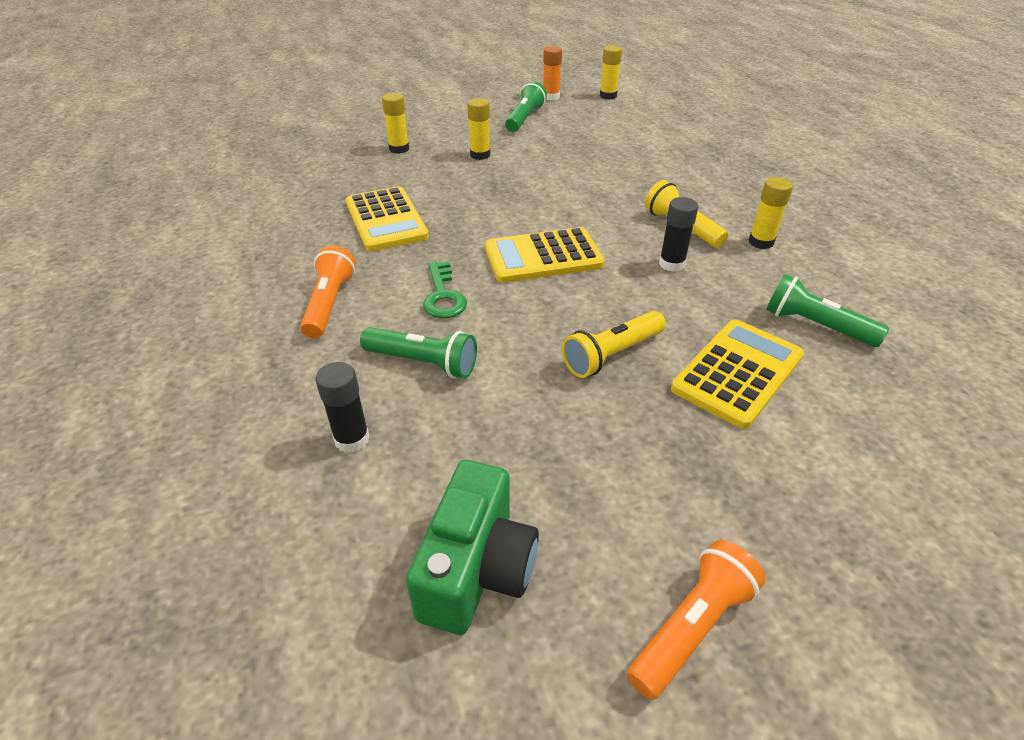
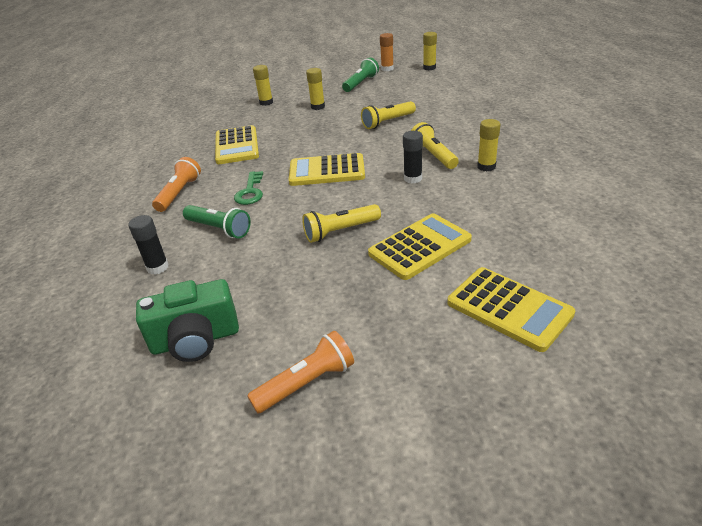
camera: 15 degrees right, 5 degrees down
(477, 569) = (196, 340): green camera -> green camera turned 45 degrees clockwise
(592, 177) = (388, 122): none -> yellow flashlight
(815, 326) = (494, 221): green flashlight -> none
(909, 463) = (509, 308): none -> yellow calculator

